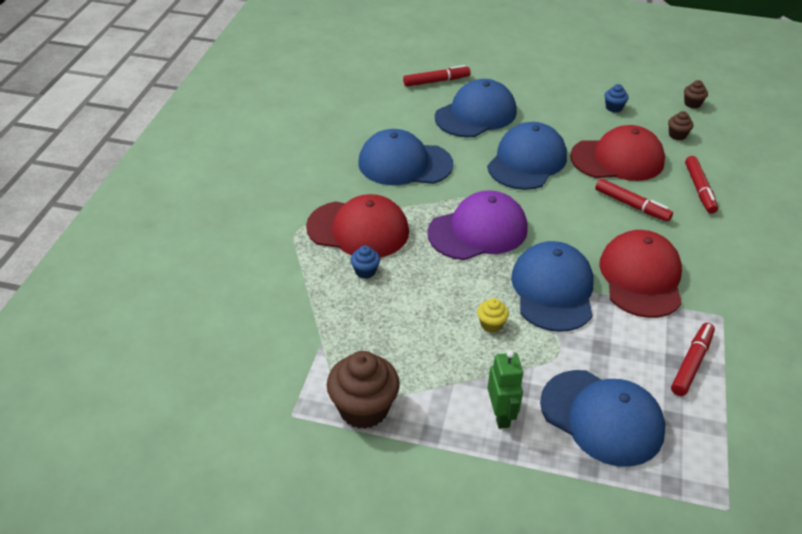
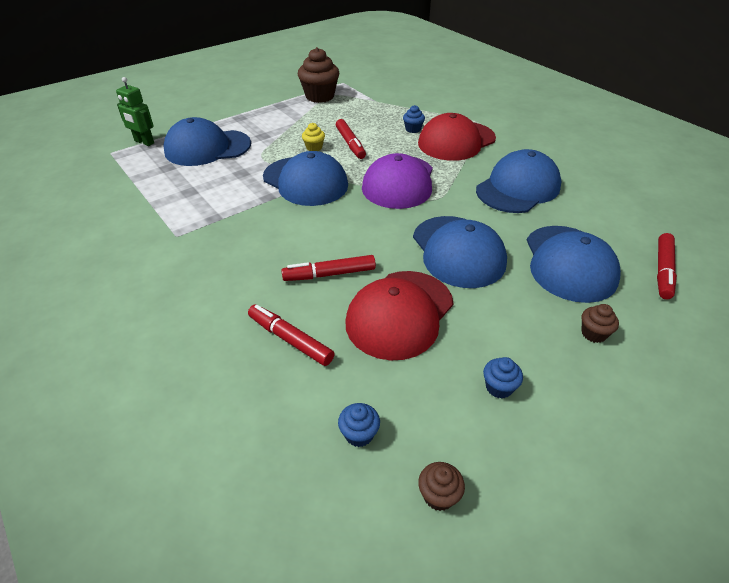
camera: 130 degrees right, 0 degrees up
(501, 415) = (258, 124): green robot -> green robot (144, 142)
(641, 277) = (259, 223): red cap -> none
(677, 135) = (388, 404): brown cupcake -> brown cupcake (593, 333)
(691, 363) = (176, 196): red marker -> red marker (350, 144)
(705, 136) = (359, 434): none -> blue cupcake

